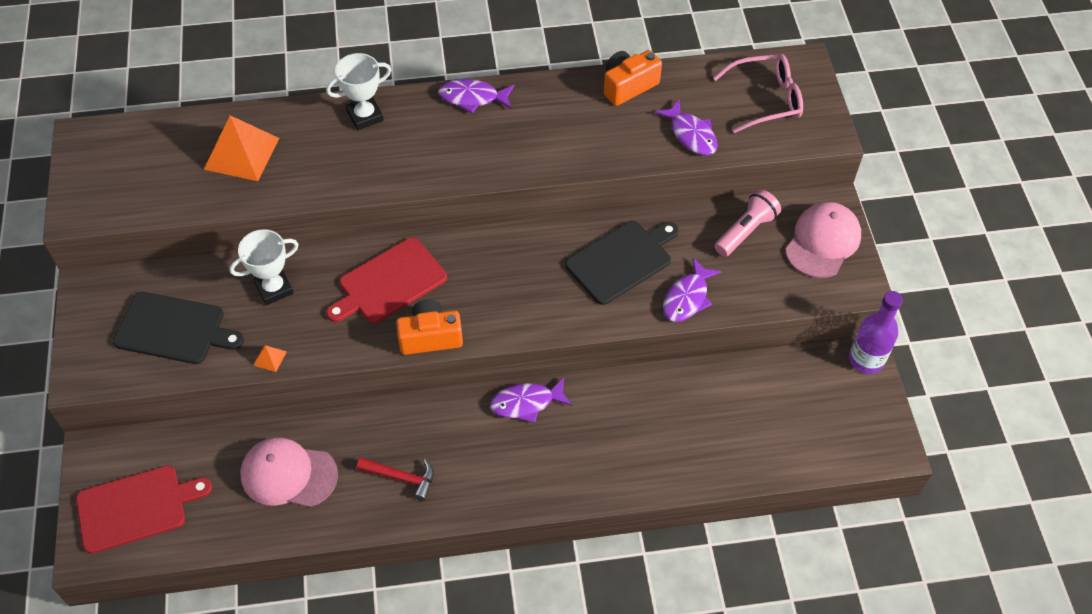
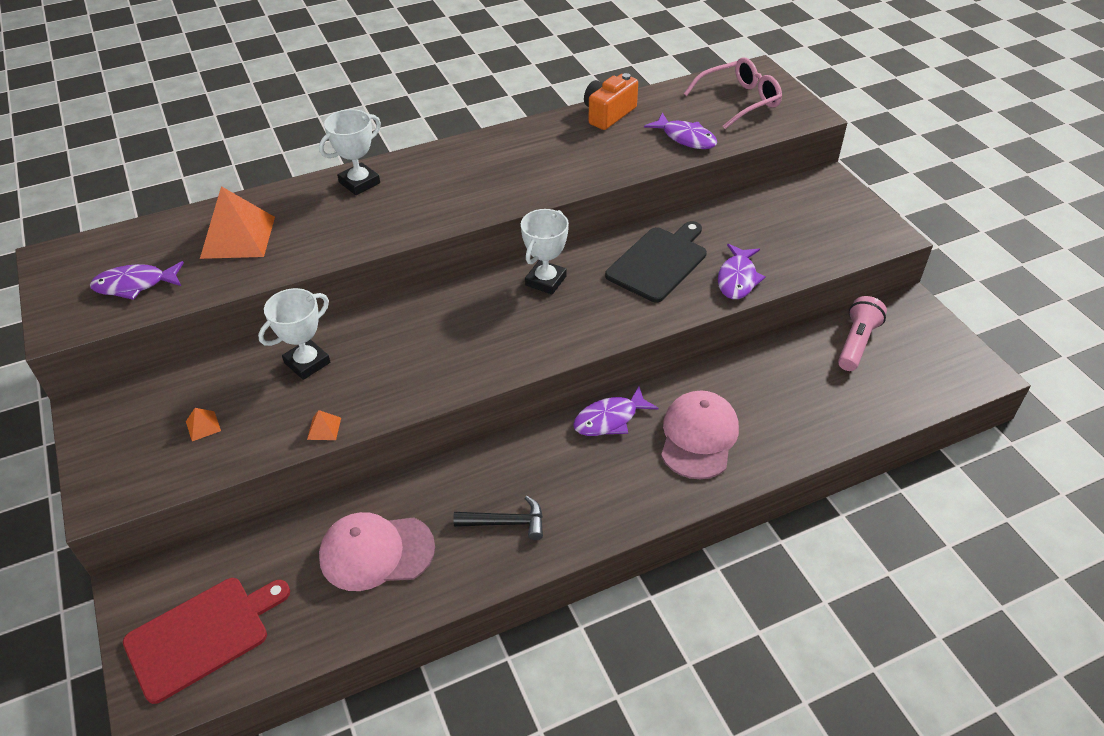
camera: 15 degrees left, 10 degrees down
(174, 329) = (203, 426): black cutting board -> orange pyramid
(389, 282) = (431, 330): red cutting board -> none
(402, 478) = (506, 523): red hammer -> black hammer
(430, 337) = (494, 369): orange camera -> none
(472, 98) = (463, 149): purple fish -> purple fish (135, 285)
(509, 255) = (546, 281): none -> white trophy
(745, 231) = (763, 215): pink flashlight -> pink flashlight (856, 343)
(822, 242) = (837, 209): pink cap -> pink cap (698, 437)
(866, 360) = (915, 306): purple bottle -> none

